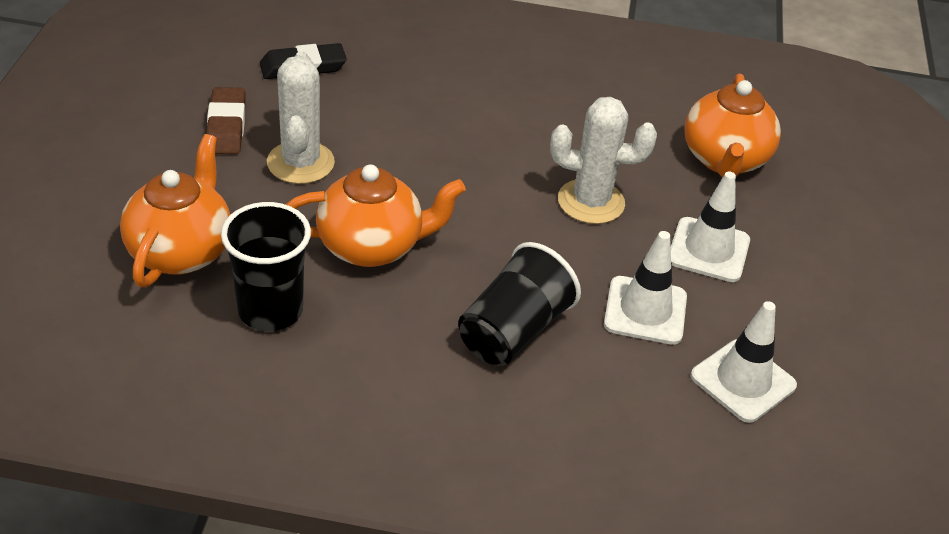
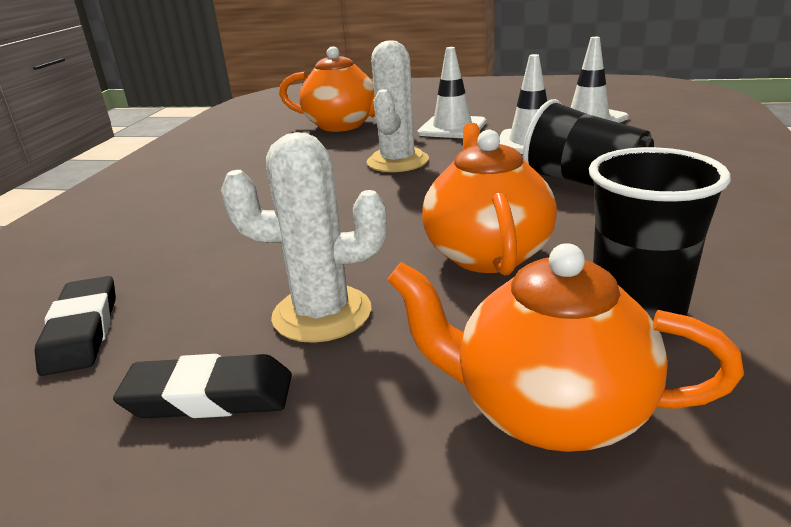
camera: 80 degrees left, 15 degrees down
(226, 126) = (209, 396): brown eraser -> black eraser

